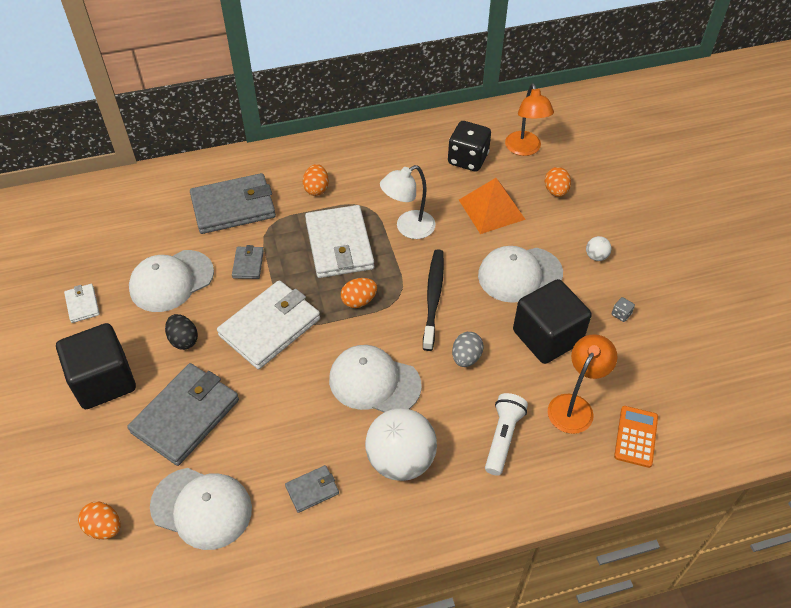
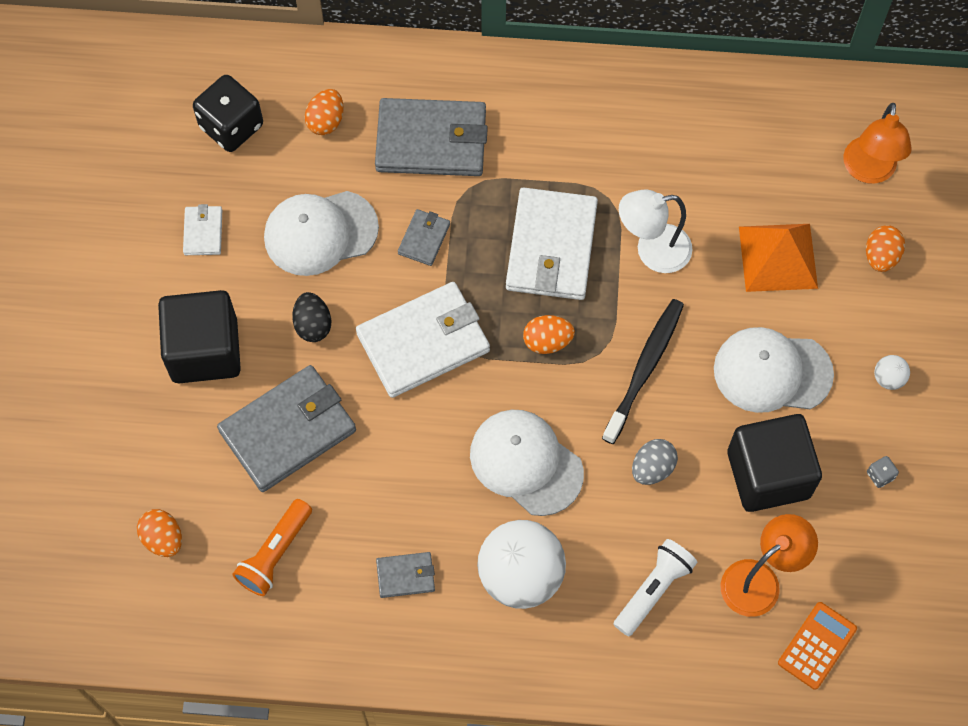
camera: 20 degrees right, 15 degrees up
(201, 508) = (275, 553): white cap -> orange flashlight
(316, 189) = (551, 146): orange egg -> orange egg (326, 121)
(468, 159) = (779, 162): black dice -> black dice (231, 126)

